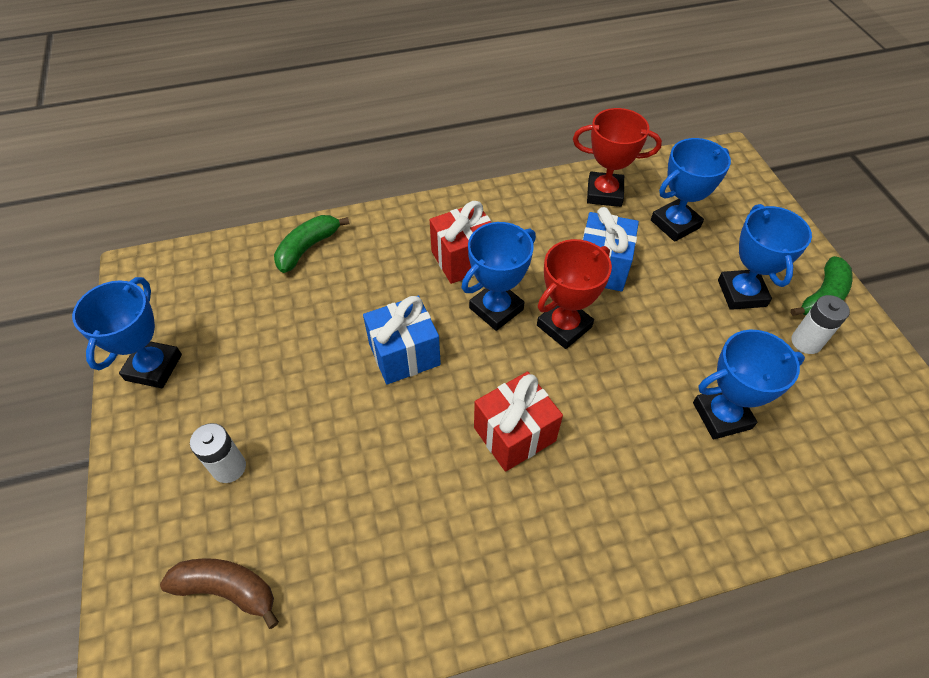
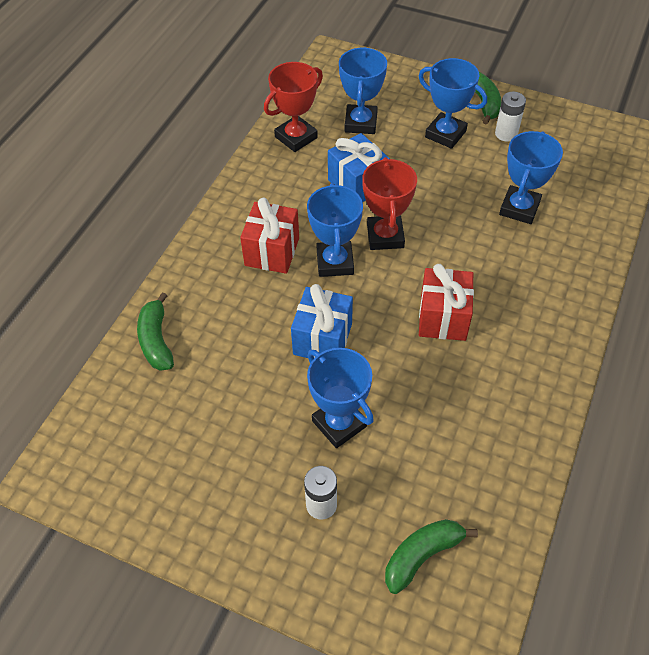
camera: 50 degrees left, 0 degrees up
(154, 367) = (174, 513): blue trophy -> blue trophy (339, 423)
(227, 589) = (422, 555): brown banana -> green banana

